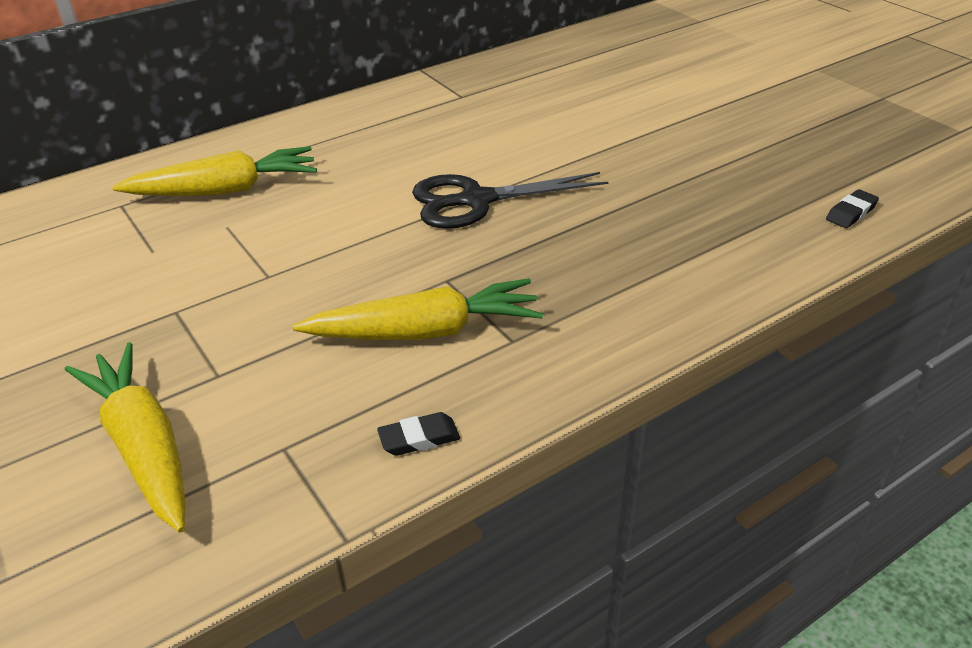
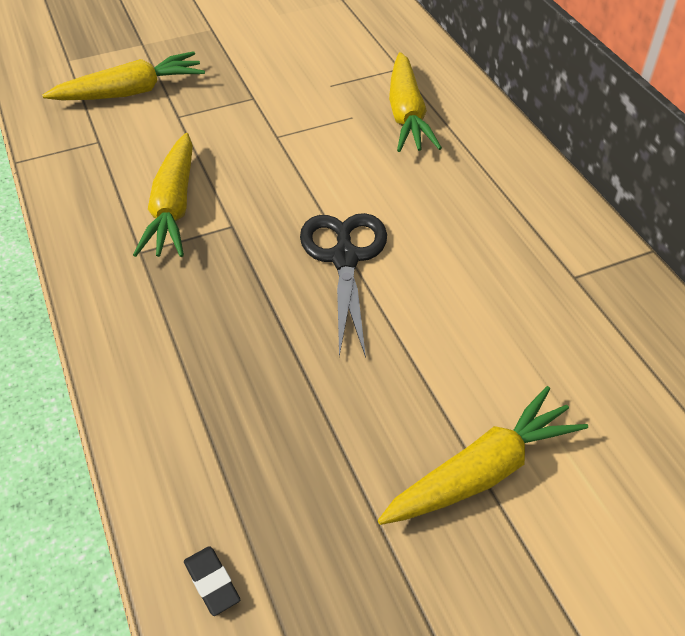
camera: 100 degrees right, 10 degrees up
(419, 438) = (71, 194): black eraser -> none
(676, 121) = (482, 472): none -> yellow carrot

